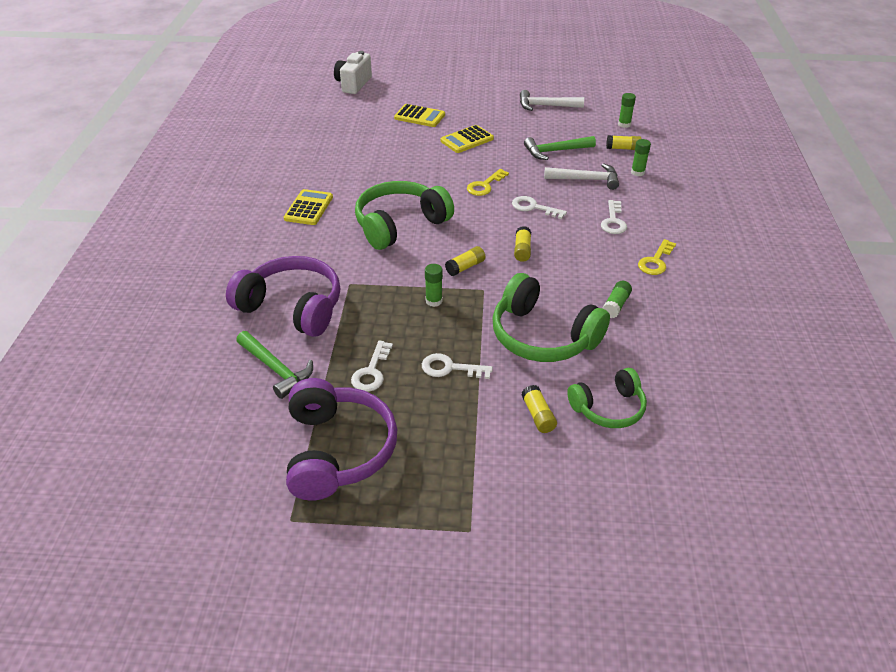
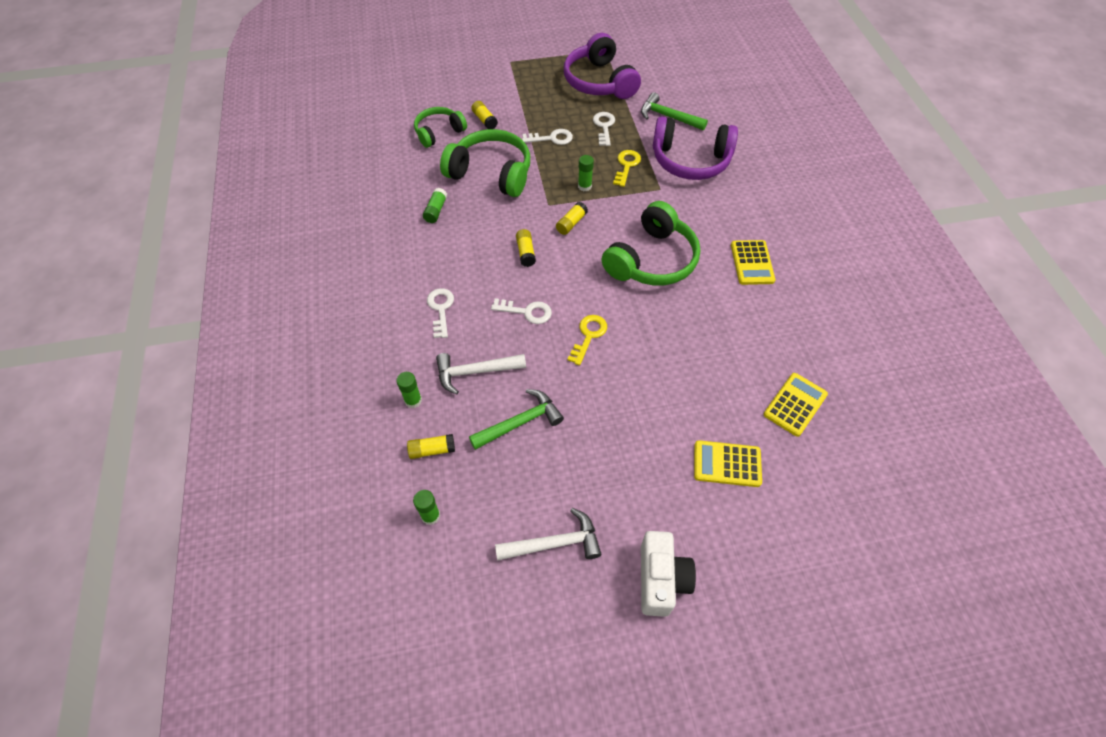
camera: 165 degrees right, 15 degrees up
(353, 84) = (875, 536): white camera -> white camera (661, 579)
(467, 140) = (640, 421): yellow calculator -> yellow calculator (795, 404)
(655, 261) = (399, 264): yellow key -> yellow key (626, 166)

